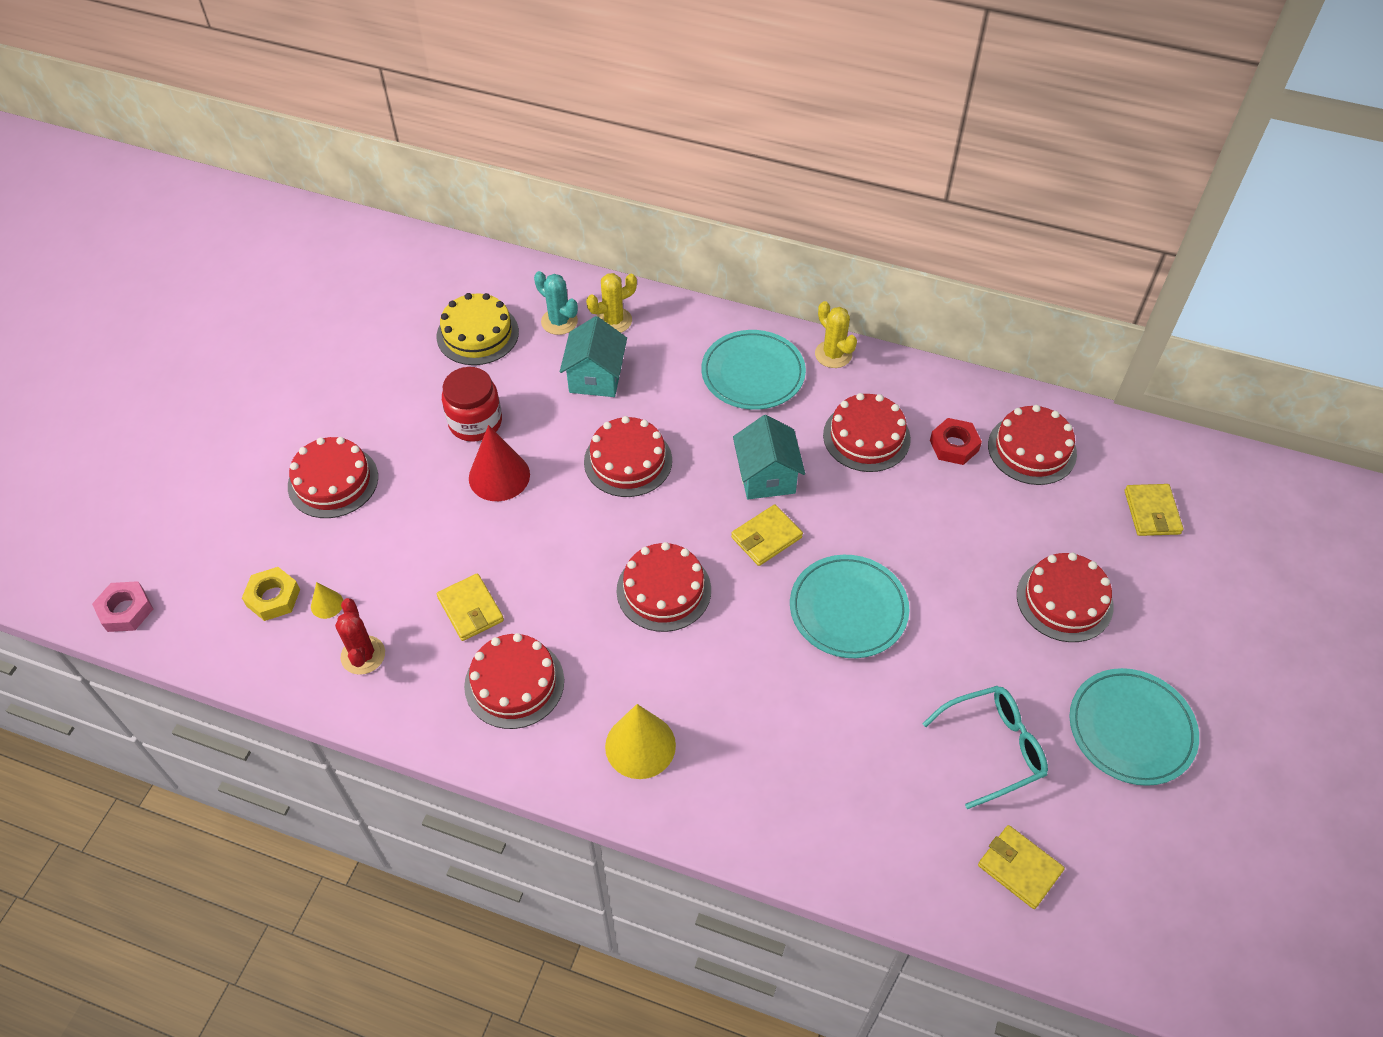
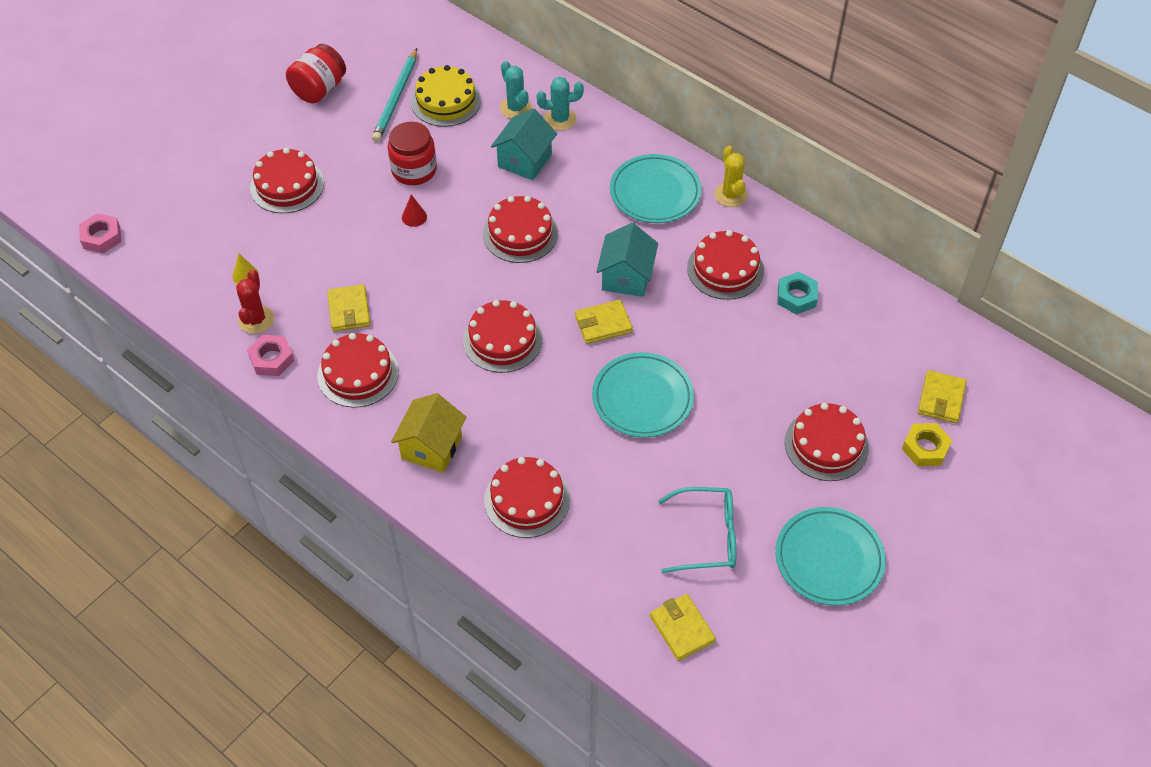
camera: 20 degrees right, 0 degrees up
(273, 597) = (208, 259): yellow nut -> yellow nut (925, 448)
(324, 359) = (319, 89): none -> red jar
(402, 698) = (271, 359): none -> pink nut
(419, 345) = (396, 98): none -> turquoise pencil
(499, 476) = (414, 217): red cone -> red cone, size x0.49
(613, 321) = (560, 119): yellow cactus -> turquoise cactus
(640, 745) = (431, 447): yellow cone -> yellow house
(954, 445) = (796, 297): red nut -> turquoise nut
(1032, 449) = (863, 318): red cake -> red cake (527, 499)

